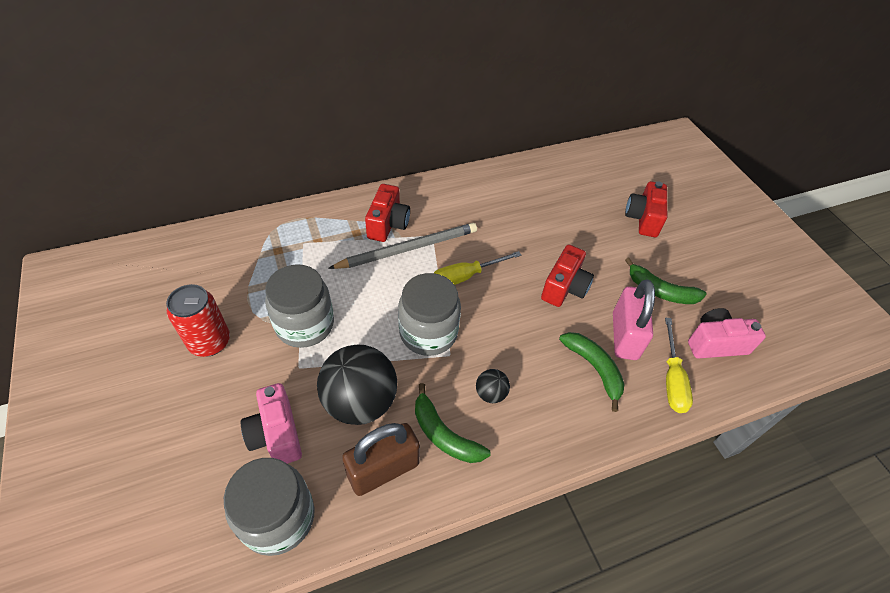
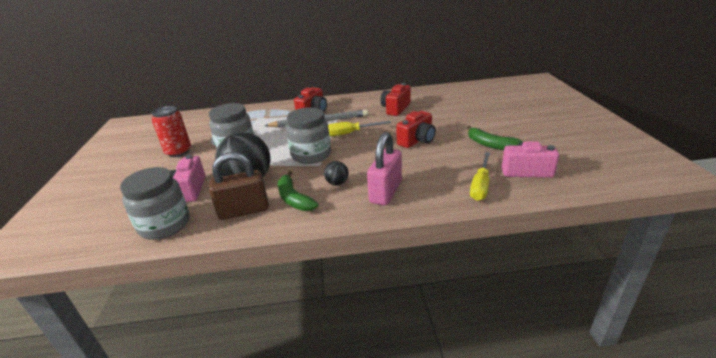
camera: 20 degrees right, 20 degrees down
(594, 368) = (420, 177): green banana -> none
(624, 336) = (451, 163): pink padlock -> pink padlock (385, 192)
(643, 218) = (492, 113): red camera -> red camera (395, 108)

